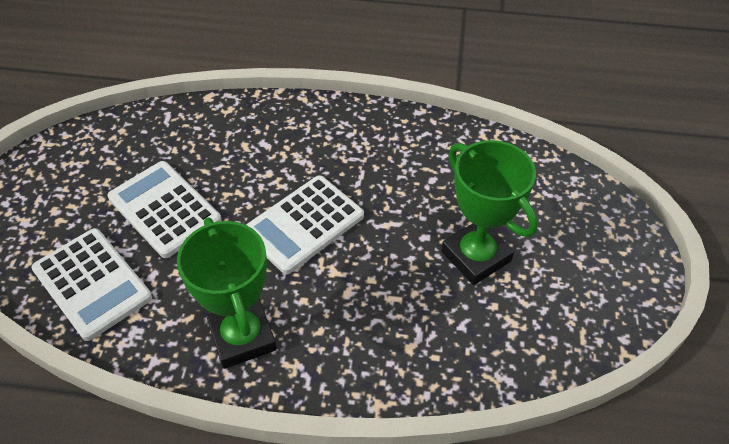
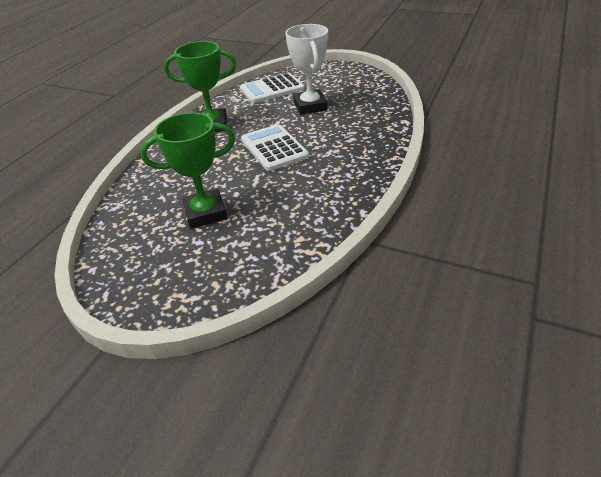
camera: 110 degrees right, 10 degrees down
(164, 209) = (310, 106): white calculator -> white trophy

